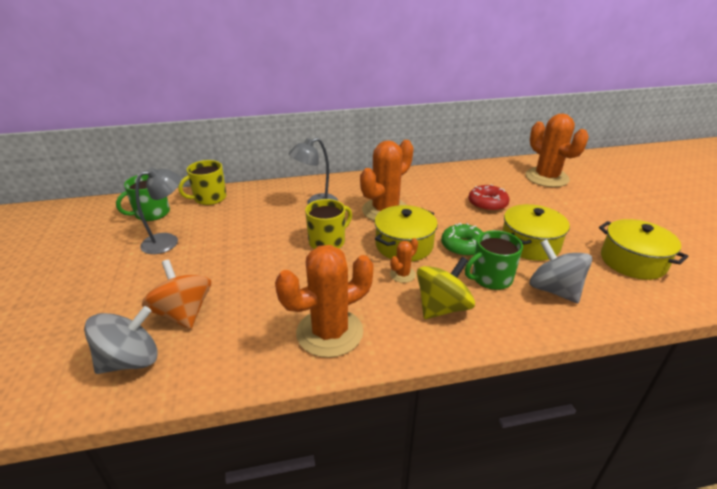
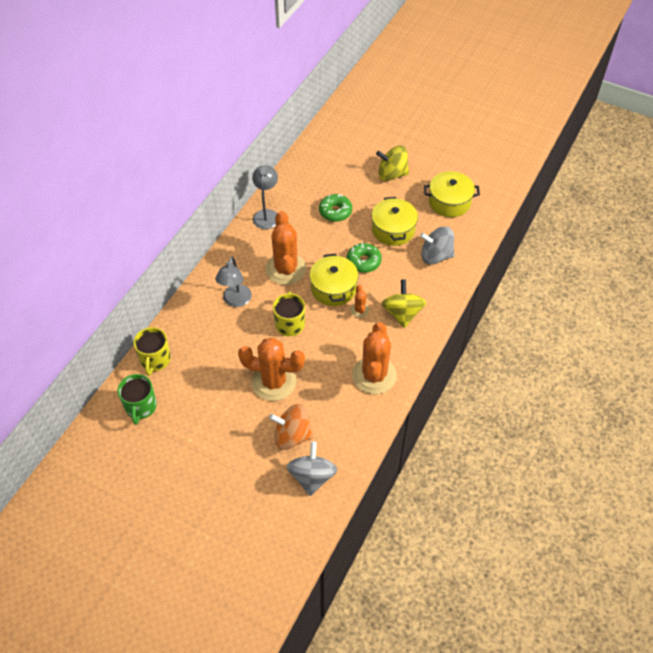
camera: 50 degrees left, 20 degrees up
(168, 241) = (196, 412): grey lamp -> grey lamp (266, 214)
(487, 204) = (335, 211): red donut -> green donut
(490, 278) = (401, 273): green mug -> none
(546, 178) = (340, 154): orange cactus -> orange cactus (273, 382)
(584, 211) = (392, 174): none -> yellow spinning top

